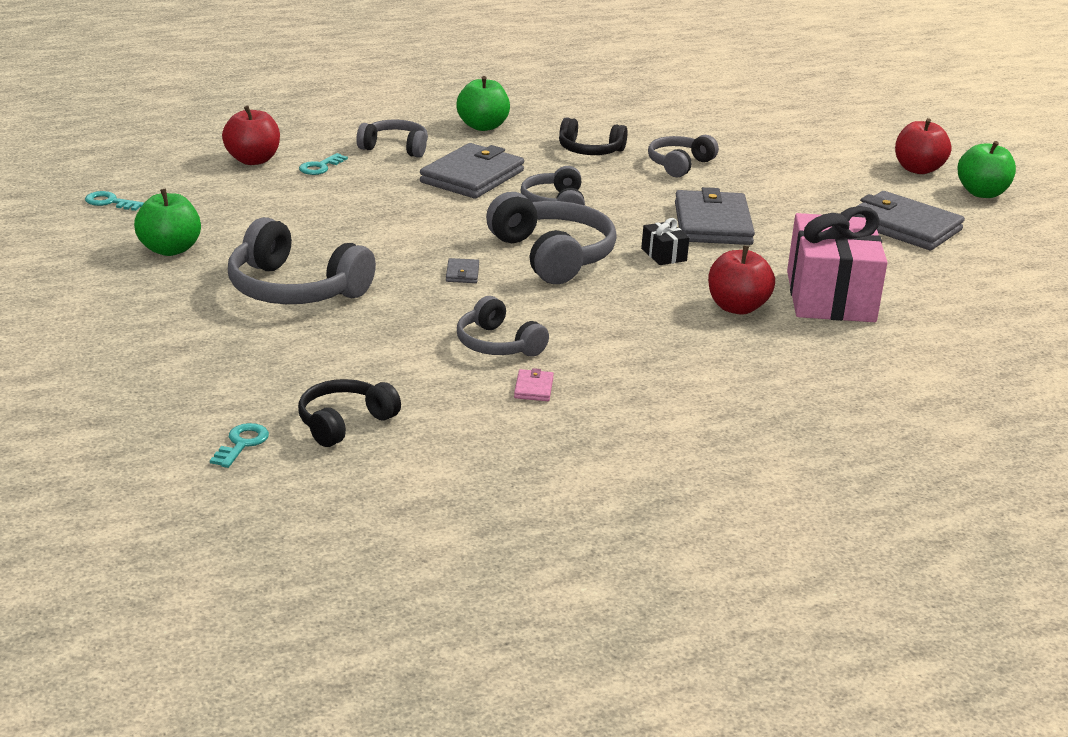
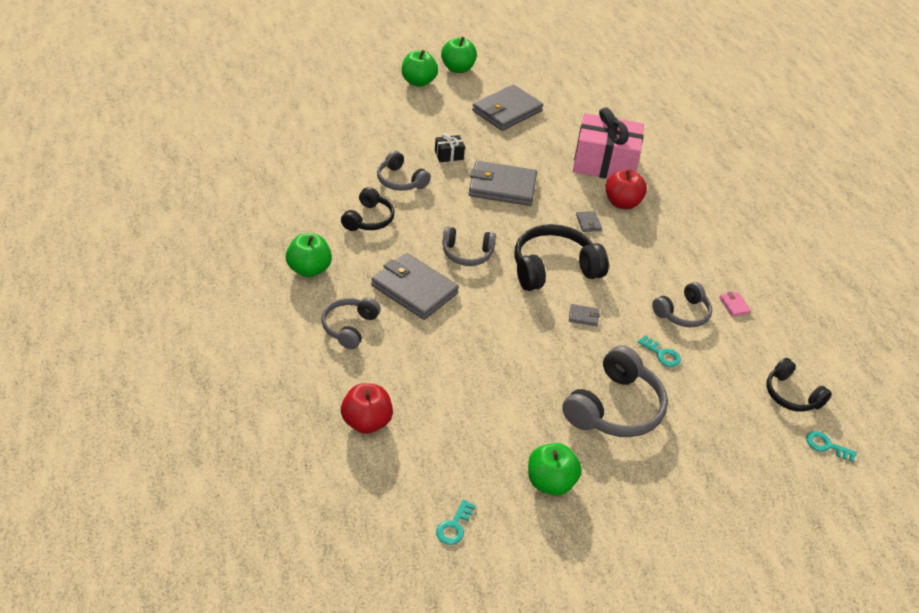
camera: 85 degrees left, 15 degrees up
(320, 167) = (386, 378): turquoise key -> turquoise key (662, 354)
(533, 388) = (734, 305): pink wallet -> pink wallet turned 60 degrees clockwise
(552, 256) = (554, 269): grey headphones -> black headphones
(664, 255) = (550, 218): black gift -> black gift (449, 155)
(669, 281) = (588, 223): none -> grey wallet
(918, 169) = (418, 82): red apple -> green apple

